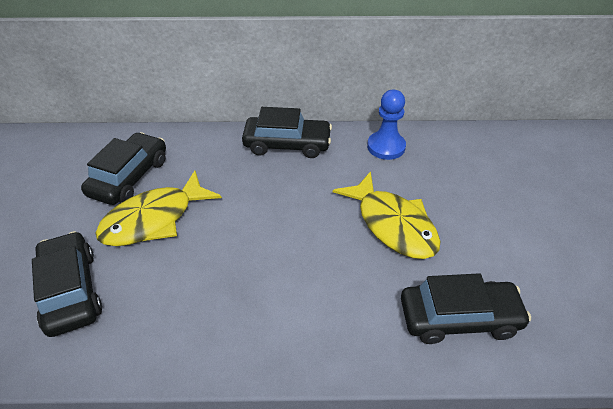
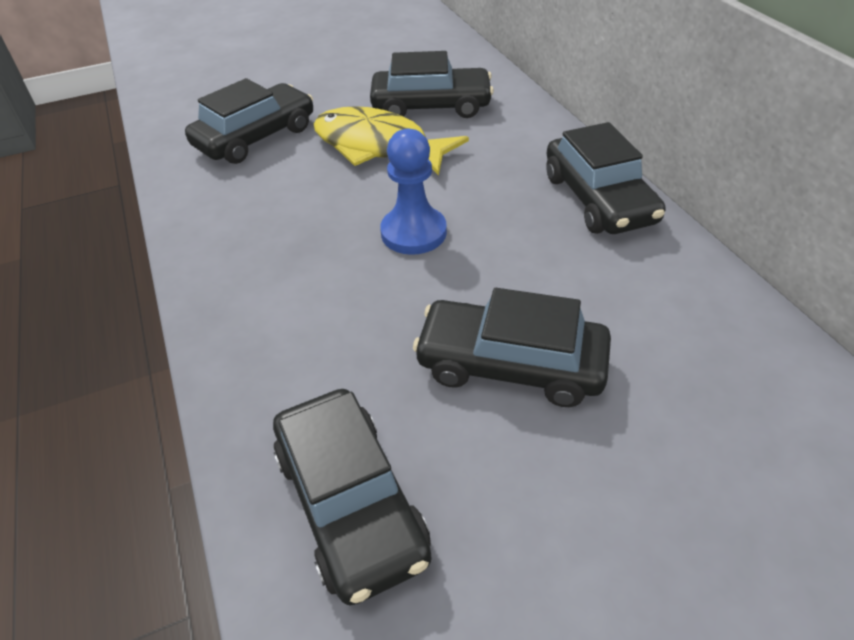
camera: 70 degrees right, 0 degrees up
(386, 147) = (700, 308): blue pawn -> blue pawn (413, 233)
(393, 224) = (511, 365): yellow fish -> black car

